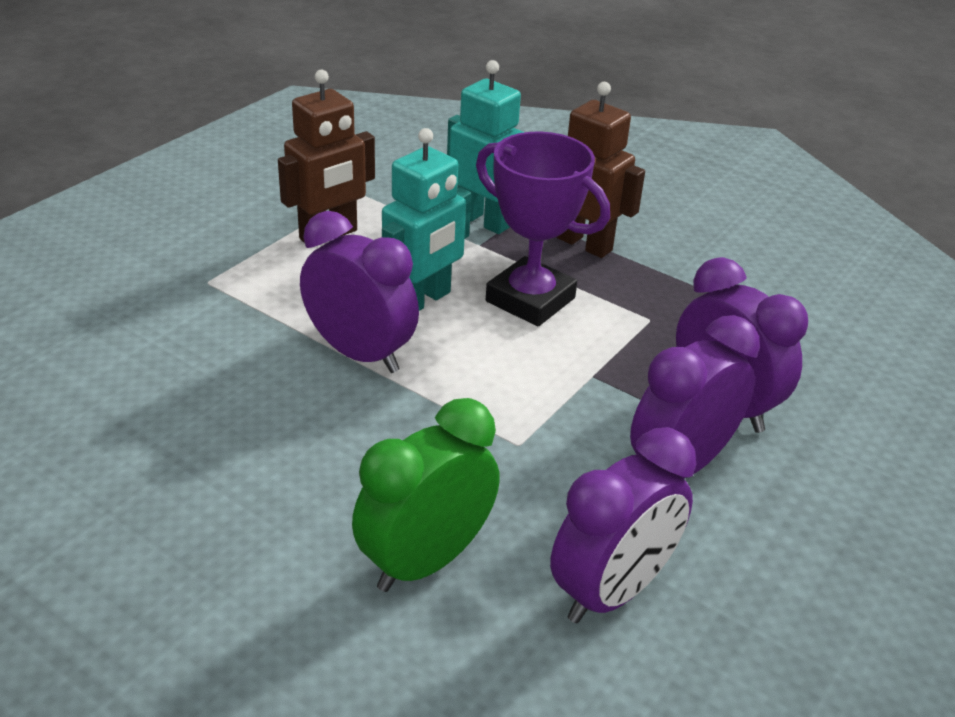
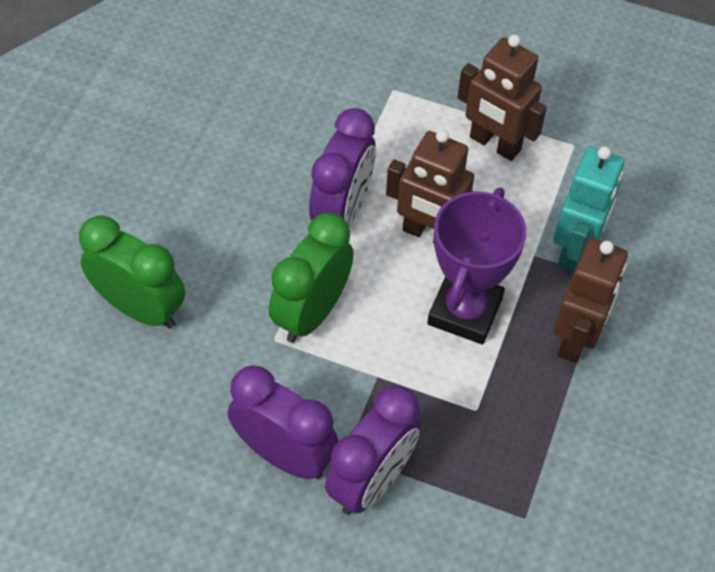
camera: 75 degrees right, 20 degrees up
(423, 300) = (429, 234): turquoise robot -> brown robot
(492, 406) = (312, 312): none -> green clock
(611, 591) = (141, 424): purple clock -> none

